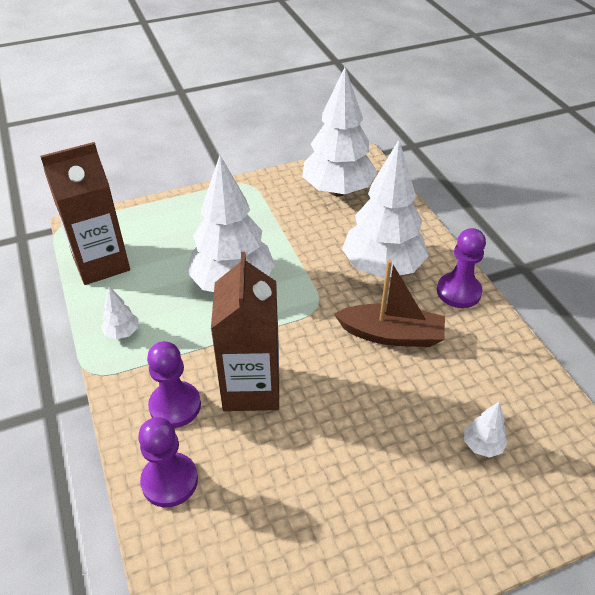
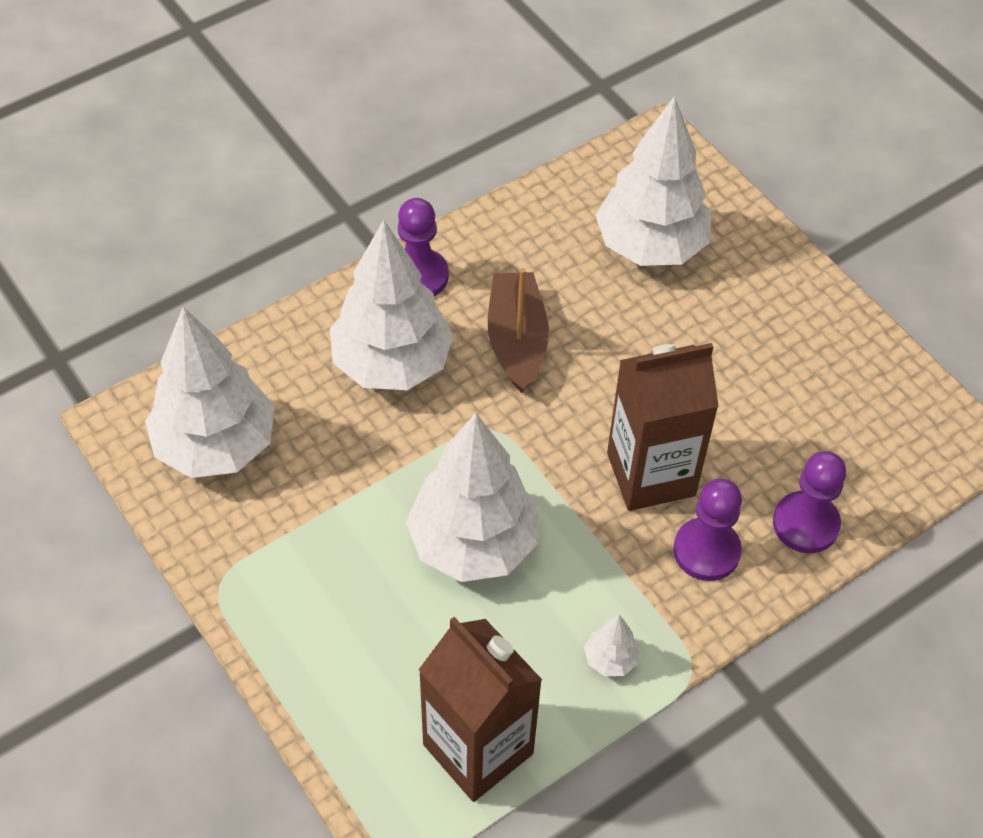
camera: 105 degrees left, 10 degrees up
(482, 445) = (651, 246): white tree -> white tree, size x2.47

